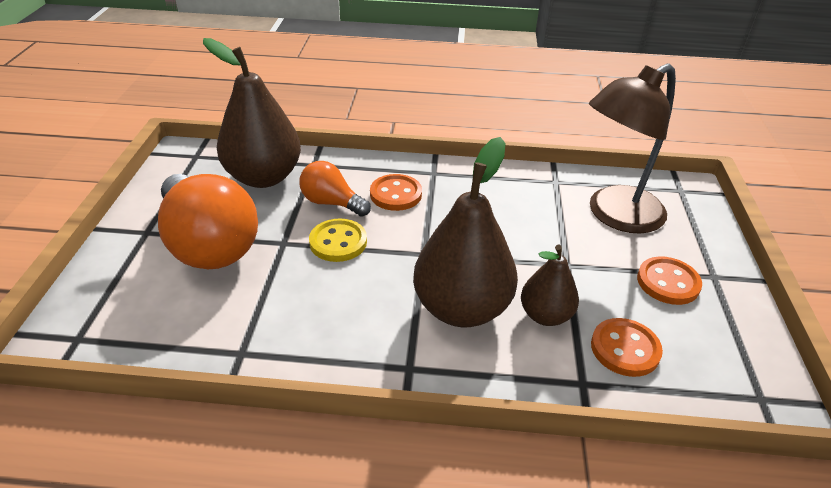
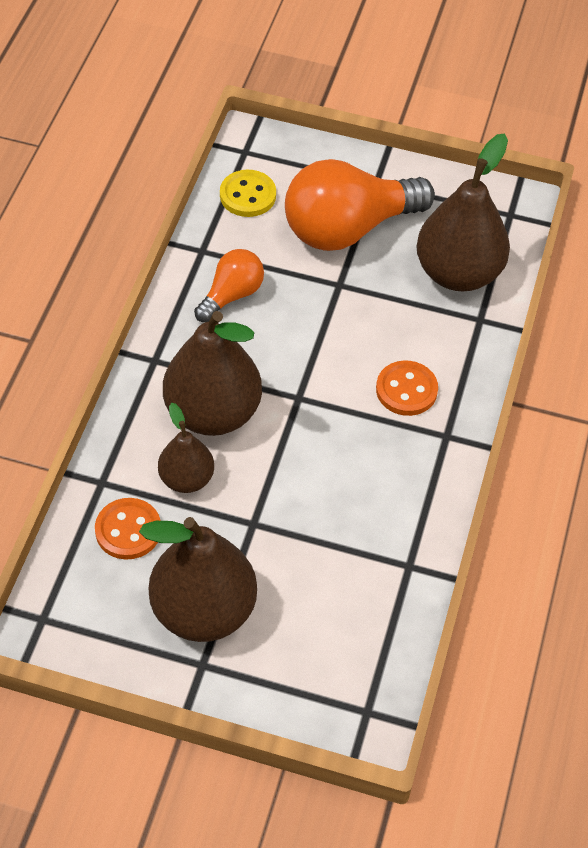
camera: 100 degrees right, 15 degrees up
(331, 203) = (399, 329): orange light bulb -> orange light bulb (231, 295)
(338, 242) = (331, 328): yellow button -> yellow button (248, 195)
(615, 216) = (327, 606): brown lamp -> none
(668, 282) = (203, 610): orange button -> brown pear

